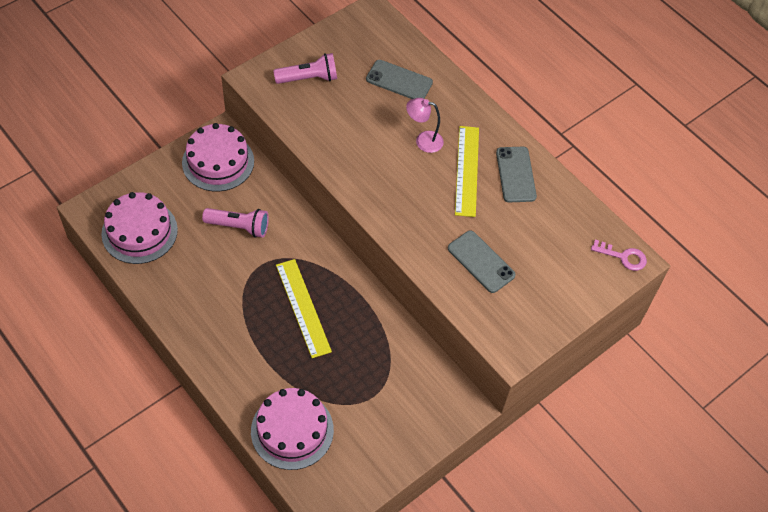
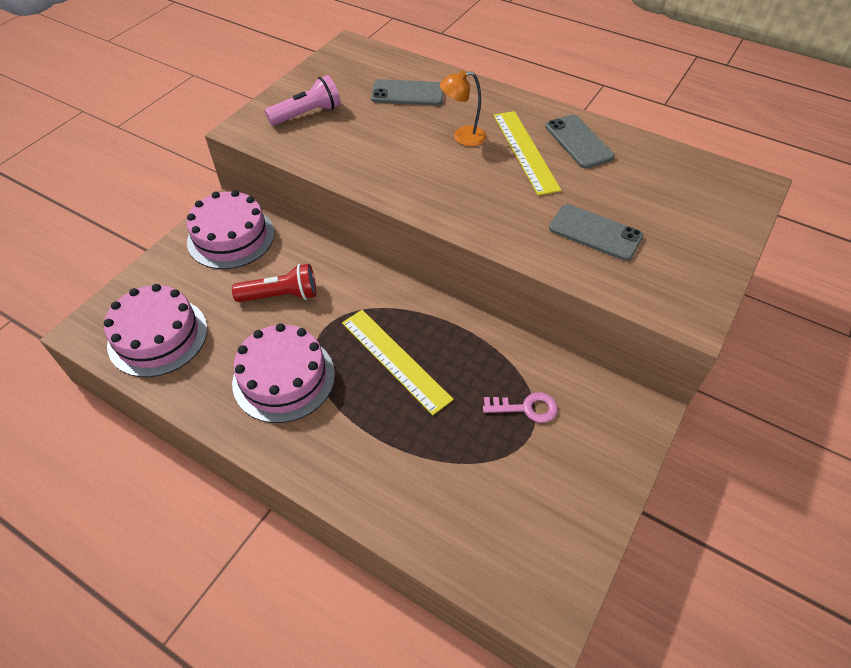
camera: 15 degrees left, 5 degrees down
(239, 227) = (281, 295): pink flashlight -> red flashlight
(292, 430) = (449, 516): pink cake -> pink cake (284, 378)
(423, 140) = (462, 137): pink lamp -> orange lamp
(623, 257) = (740, 184): pink key -> pink key (526, 408)

